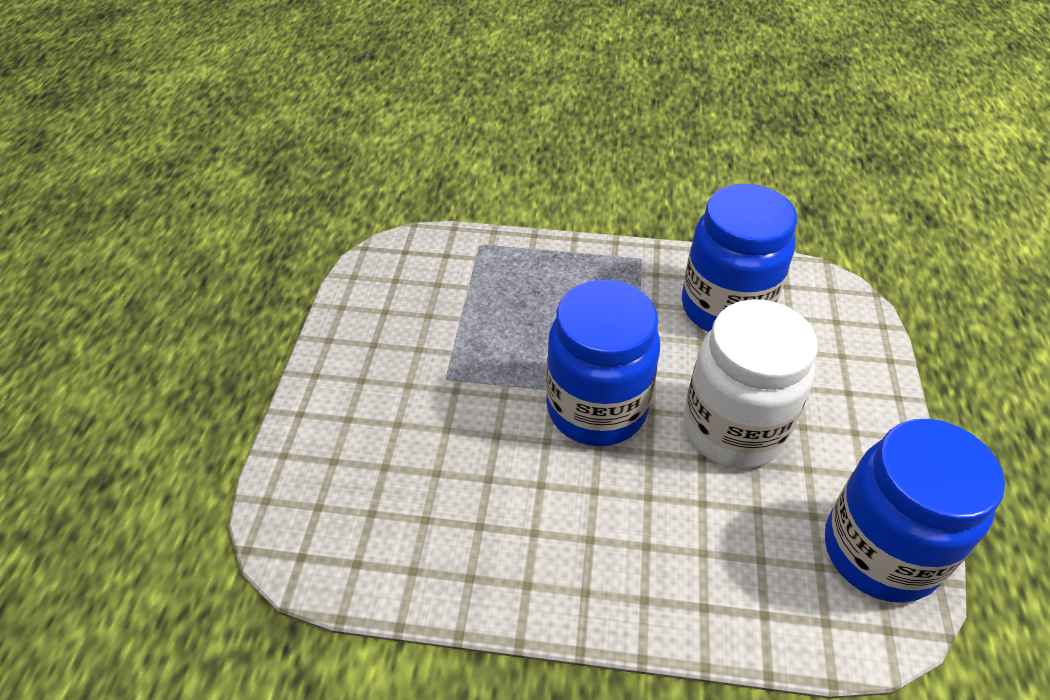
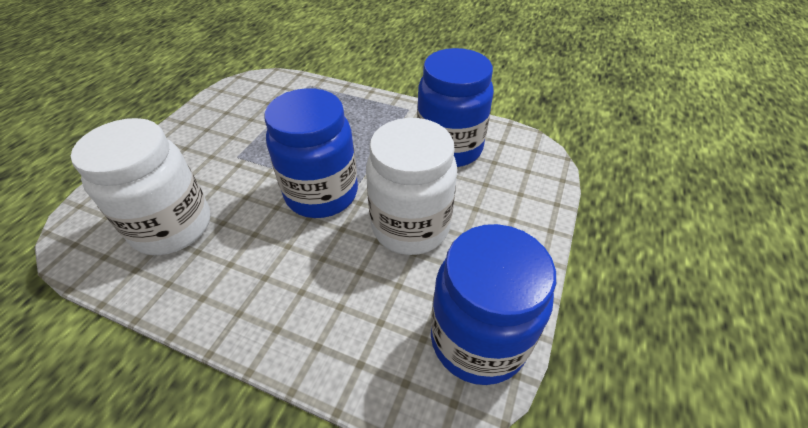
camera: 15 degrees right, 0 degrees up
(424, 500) = (172, 227): none -> white jar

